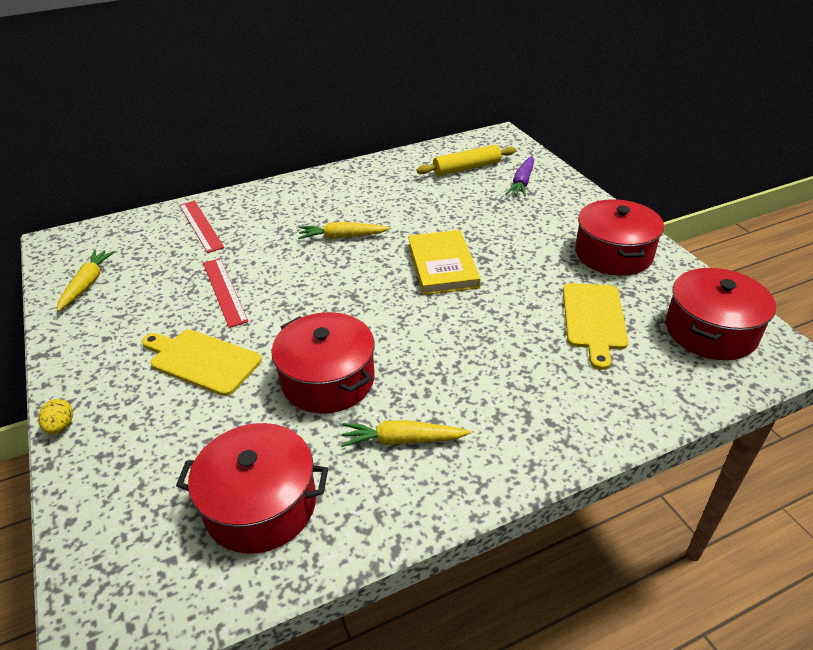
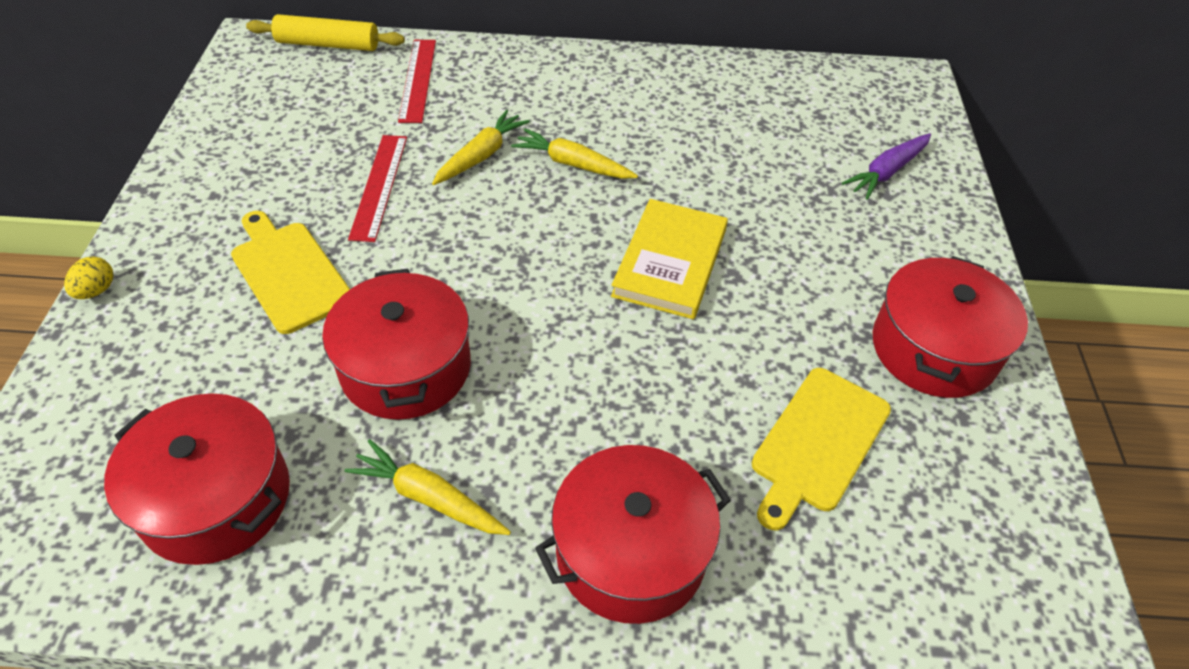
camera: 25 degrees right, 10 degrees up
(87, 284) = (244, 113): yellow carrot -> yellow carrot (481, 156)
(466, 168) = (822, 118): yellow rolling pin -> yellow rolling pin (328, 44)
(710, 331) = (985, 547): red pot -> red pot (631, 552)

